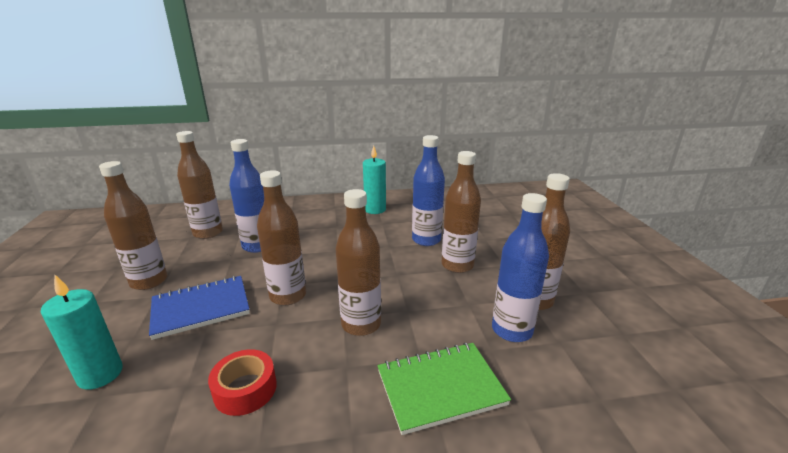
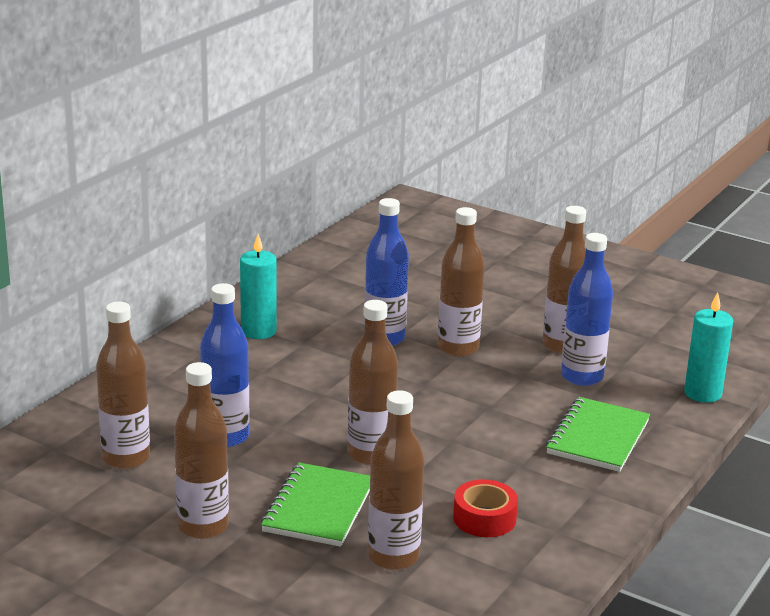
camera: 50 degrees left, 0 degrees up
(100, 374) = (360, 584): turquoise candle -> turquoise candle (702, 393)
(201, 308) = (318, 508): blue notebook -> green notebook
(361, 324) = (475, 436): brown bottle -> brown bottle (393, 557)

